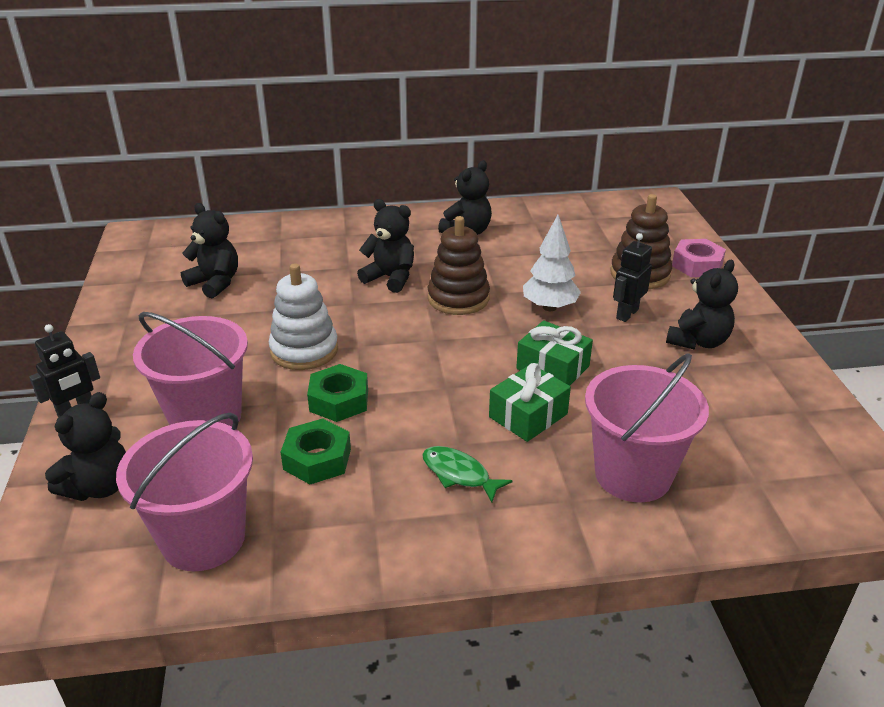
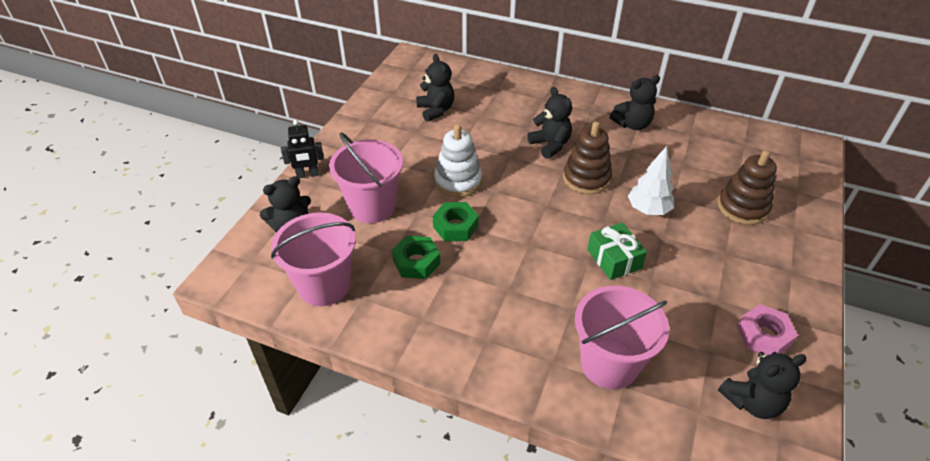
camera: 30 degrees right, 10 degrees up
(459, 474) = (494, 310): green fish -> none
(528, 415) = (569, 288): green gift -> none
(627, 314) = (704, 237): black robot -> none
(697, 265) = (799, 216): pink nut -> pink nut (763, 336)
(698, 341) = (744, 282): black teddy bear -> black teddy bear (752, 401)

